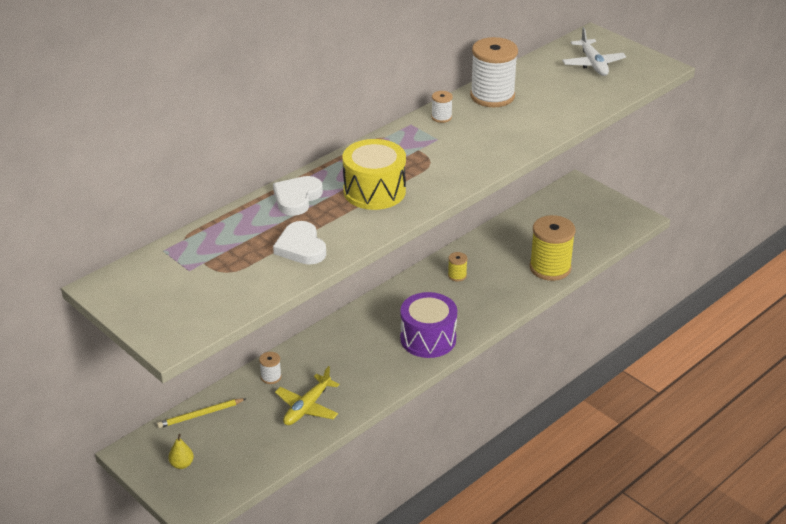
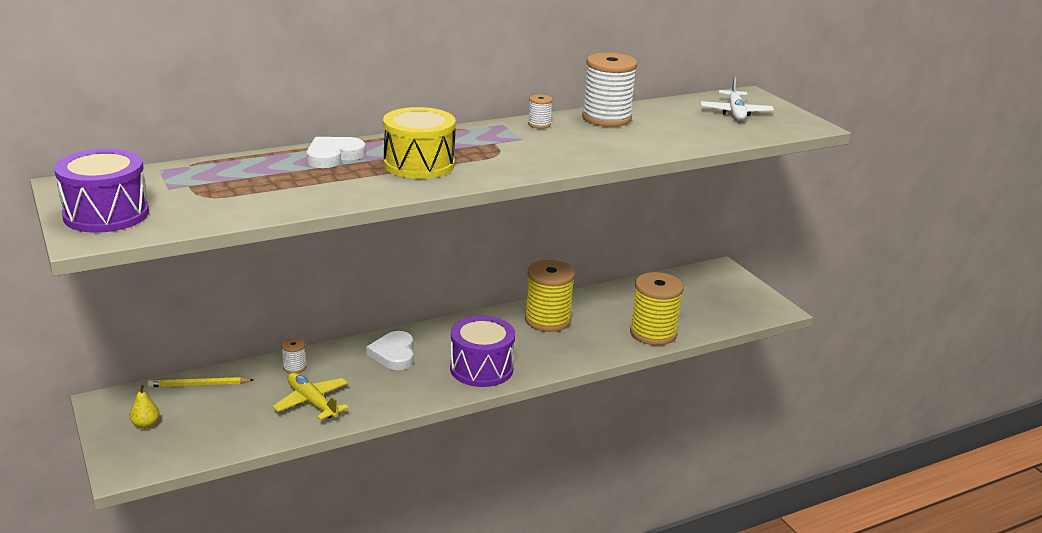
camera: 15 degrees right, 10 degrees down
(163, 312) = (106, 214): none -> purple drum
(301, 247) = (300, 191): white heart -> white heart (394, 354)
(307, 407) = (312, 402): yellow plane -> yellow plane turned 90 degrees clockwise
(457, 275) = (547, 320): yellow spool -> yellow spool, size x2.22

